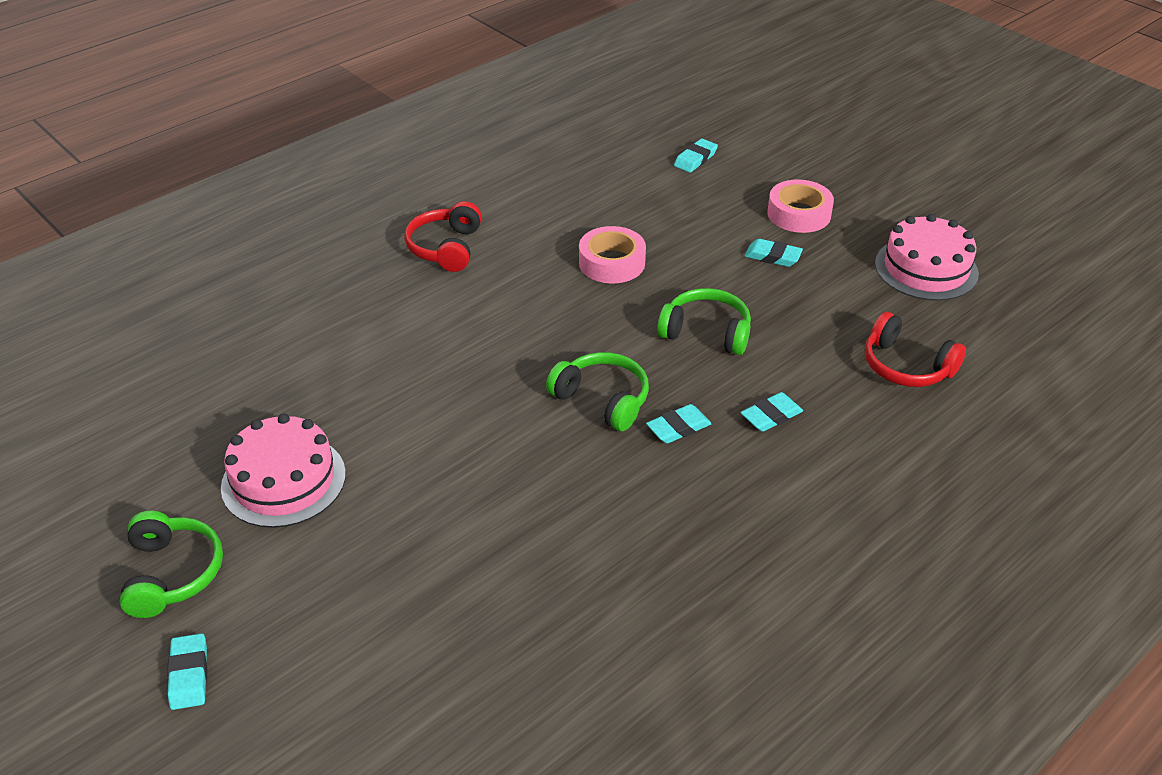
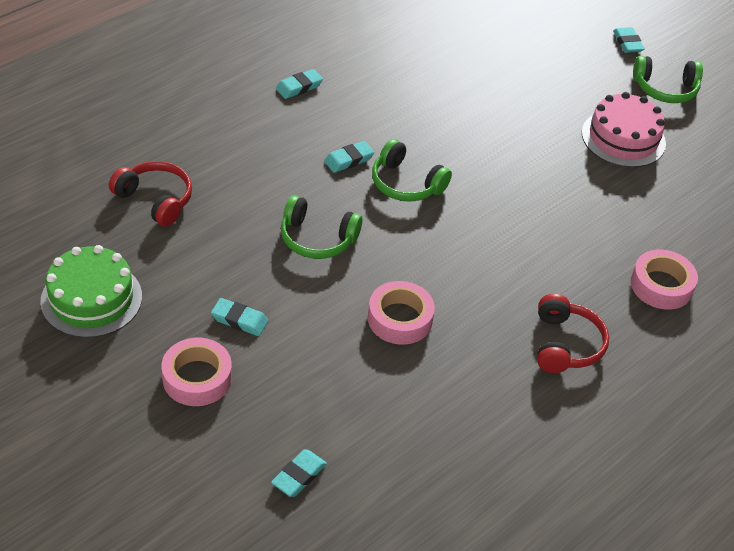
camera: 175 degrees right, 5 degrees up
(172, 573) = (665, 89): green headphones -> green headphones turned 75 degrees counterclockwise
(321, 301) = (661, 285): none -> pink tape
(771, 416) = (277, 165): turquoise eraser -> turquoise eraser (299, 87)
(926, 268) = (91, 299): pink cake -> green cake

